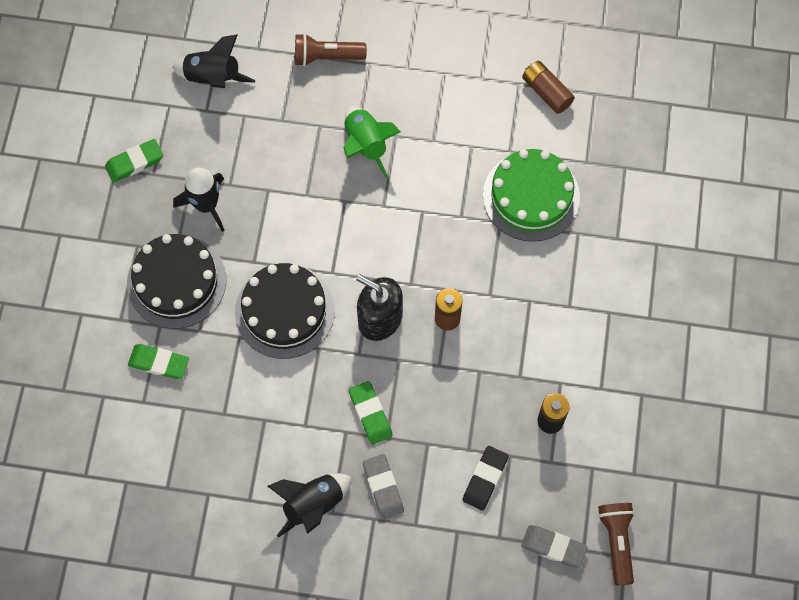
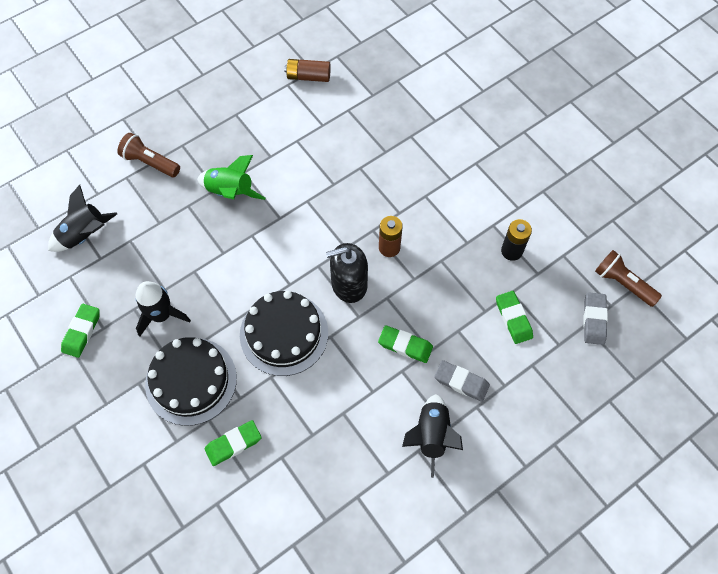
camera: 45 degrees left, 5 degrees down
(327, 57) = (150, 162): brown flashlight -> brown flashlight turned 75 degrees clockwise
(485, 479) = (513, 318): black eraser -> green eraser
(531, 196) = (362, 138): green cake -> none
(553, 547) = (594, 320): grey eraser -> grey eraser turned 60 degrees counterclockwise

